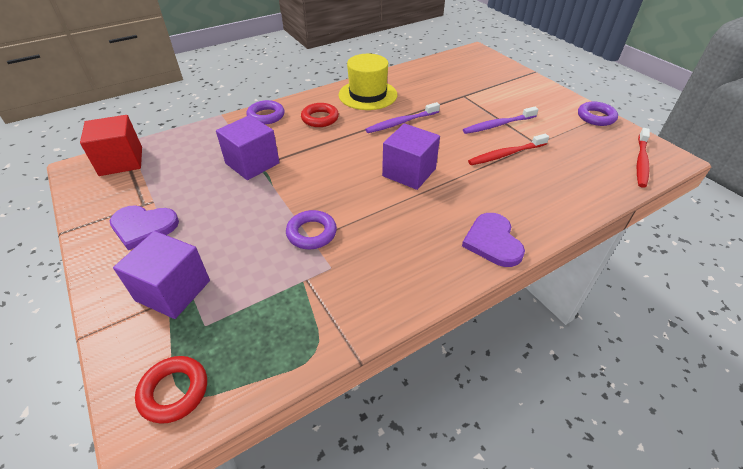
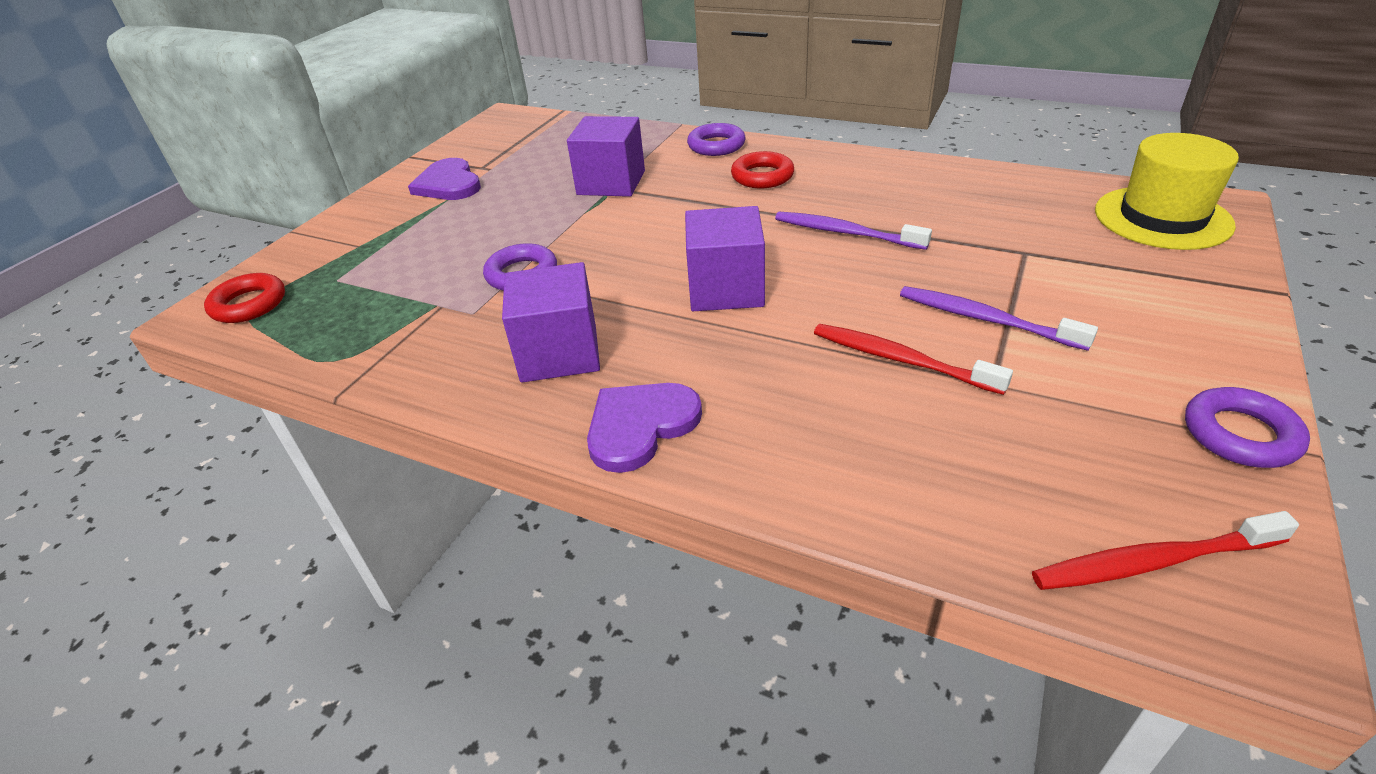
camera: 60 degrees right, 5 degrees down
(121, 161) = (535, 125): red cube -> none
(173, 290) = (372, 241): purple cube -> purple cube (559, 353)
(368, 95) = (877, 179): yellow hat -> yellow hat (1162, 218)

